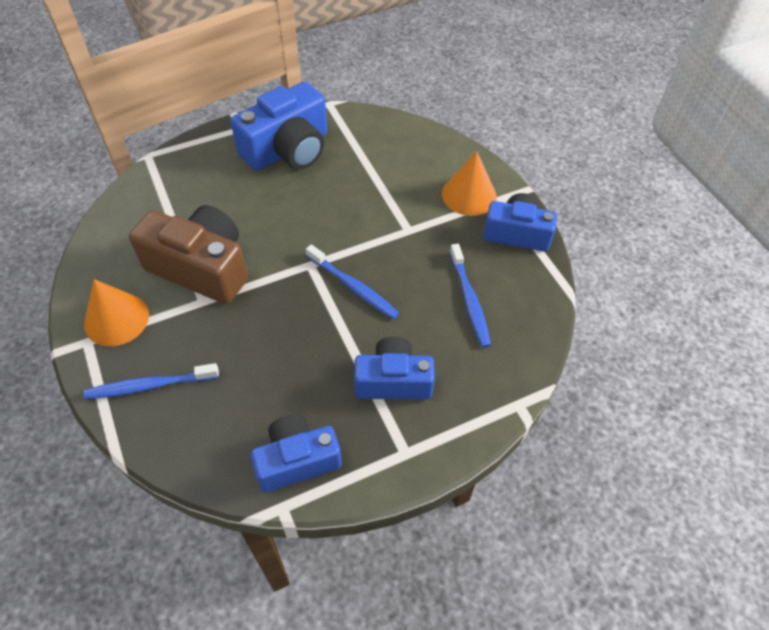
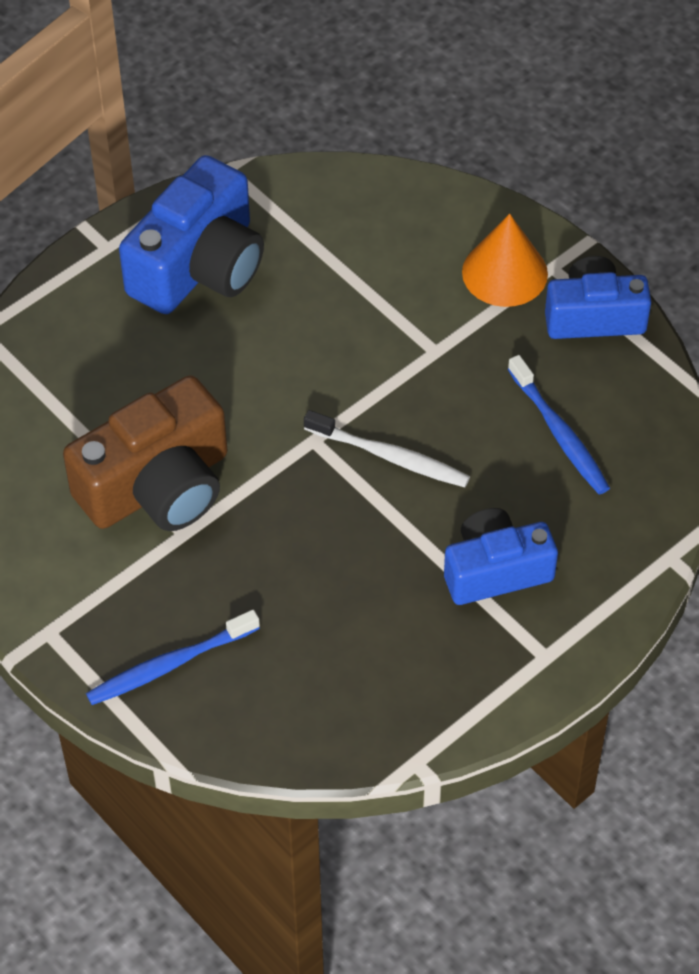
camera: 15 degrees left, 0 degrees up
(116, 319) = (73, 590): orange cone -> none
(201, 268) = (158, 486): brown camera -> brown camera turned 135 degrees clockwise
(297, 460) = (410, 703): blue camera -> none
(353, 287) = (389, 456): blue toothbrush -> white toothbrush

